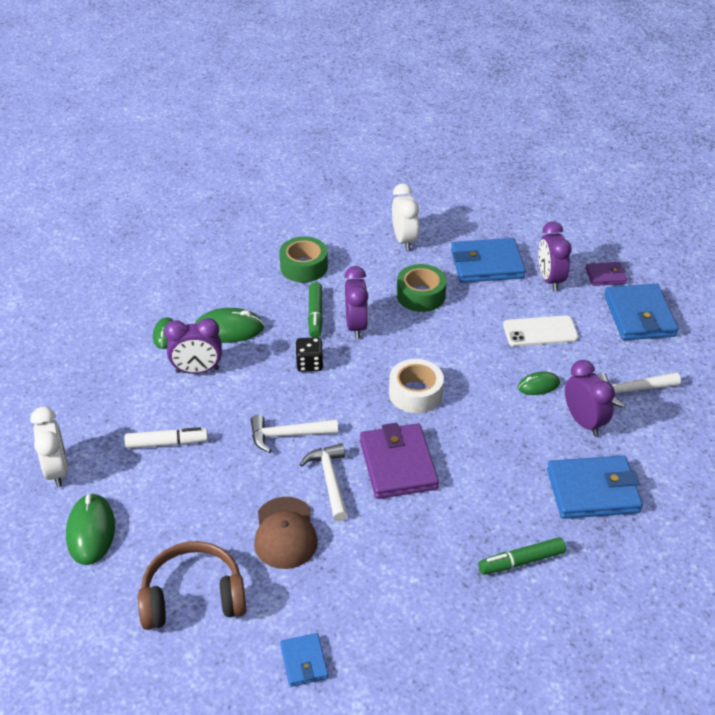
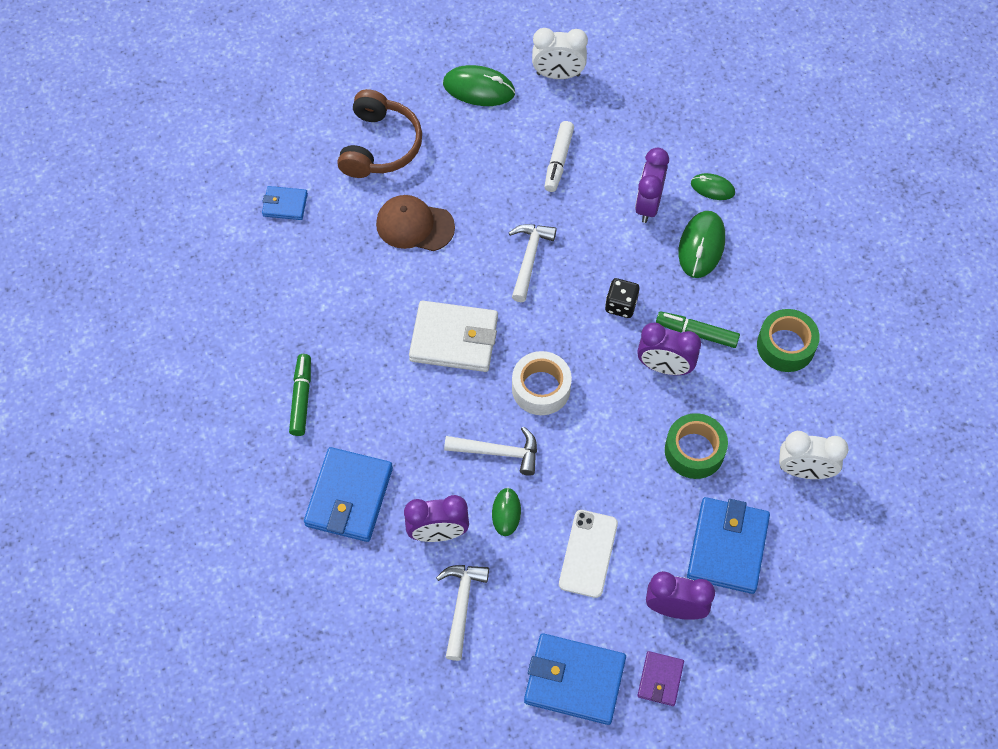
camera: 110 degrees right, 20 degrees up
(330, 480) = (458, 277): white hammer -> white hammer (498, 452)
(398, 464) = (454, 339): purple wallet -> white wallet

